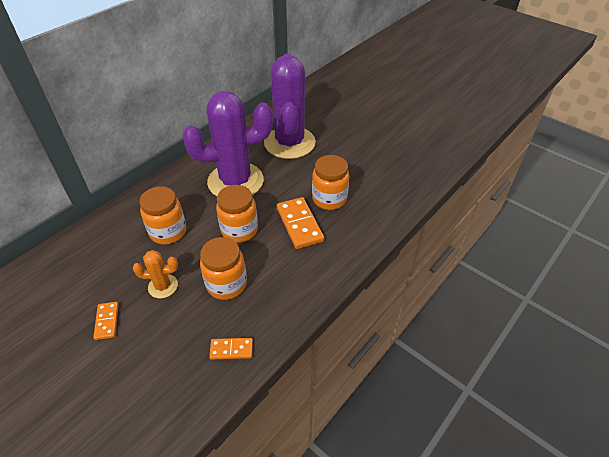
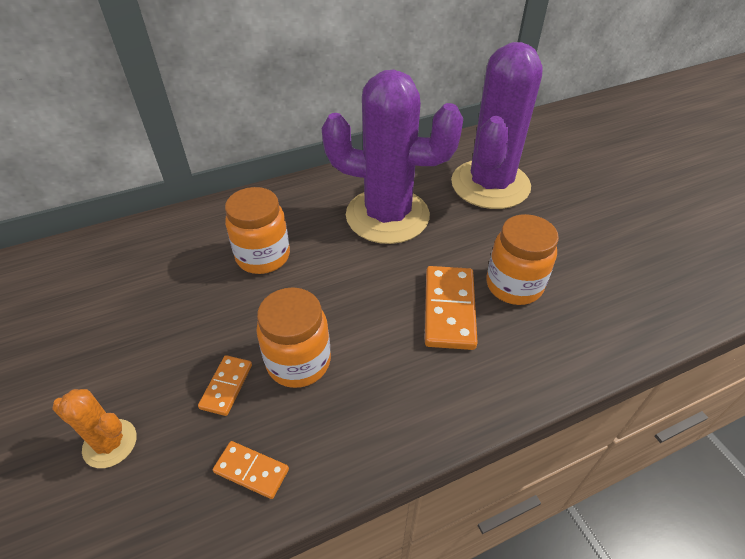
camera: 25 degrees right, 0 degrees up
(107, 321) = (120, 353): orange domino -> orange domino (226, 386)
(163, 286) = (214, 331): orange cactus -> orange cactus (110, 443)
(239, 230) = (357, 287): orange jar -> none

